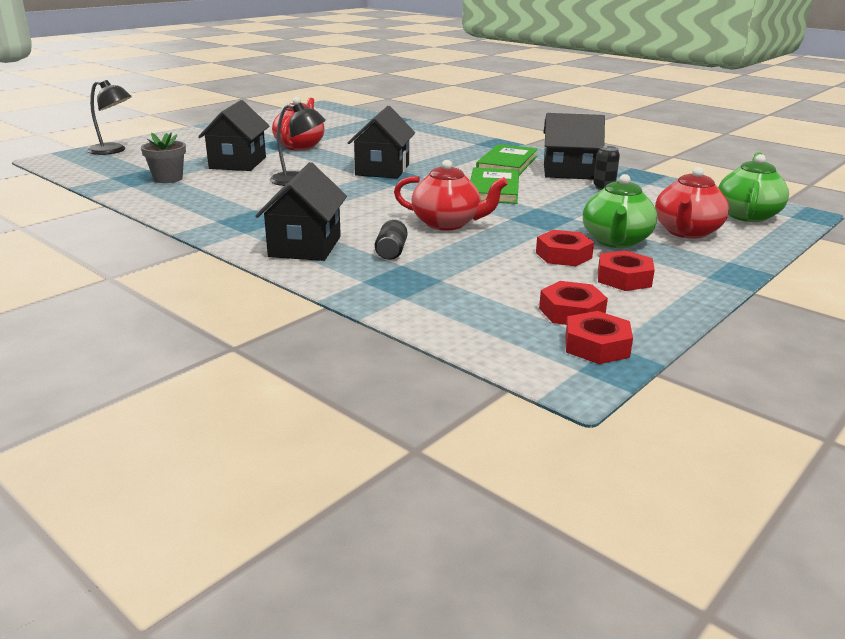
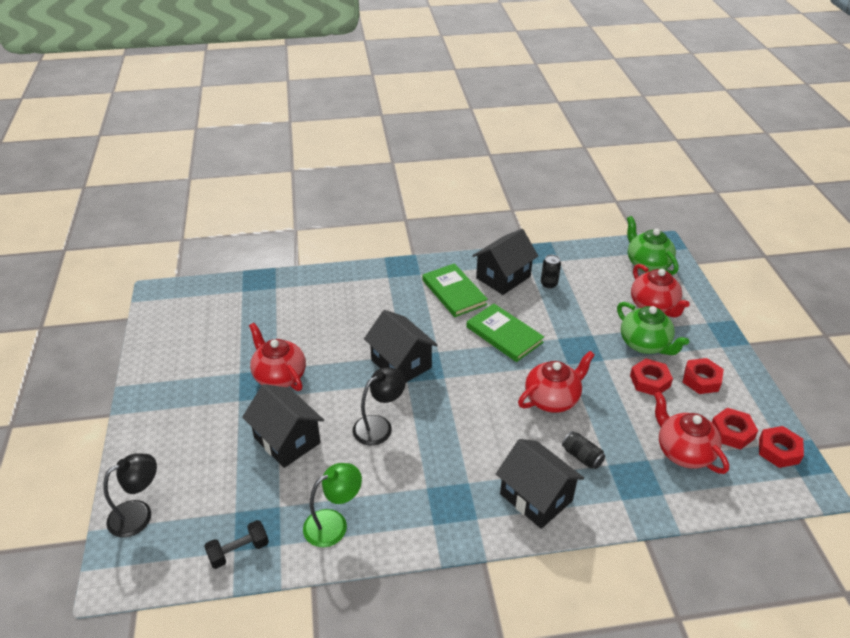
camera: 50 degrees left, 15 degrees up
(111, 178) = (239, 551): none -> black dumbbell
(168, 179) = (285, 509): grey flower pot -> none
(172, 193) = (334, 523): none -> green lamp
(487, 294) = (683, 452): none -> red teapot

